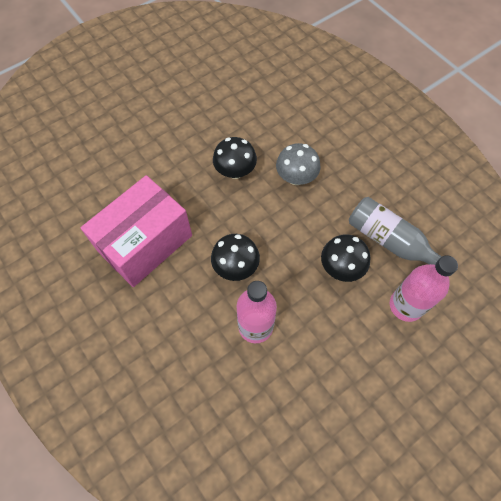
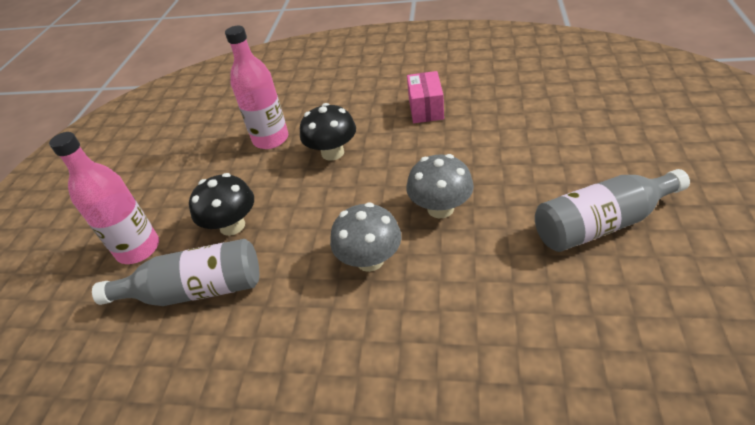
camera: 140 degrees right, 20 degrees down
(145, 243) = (426, 109): pink box -> pink box, size x0.48
(192, 103) = (601, 224): none -> grey bottle
(235, 171) = (440, 208): black mushroom -> grey mushroom

